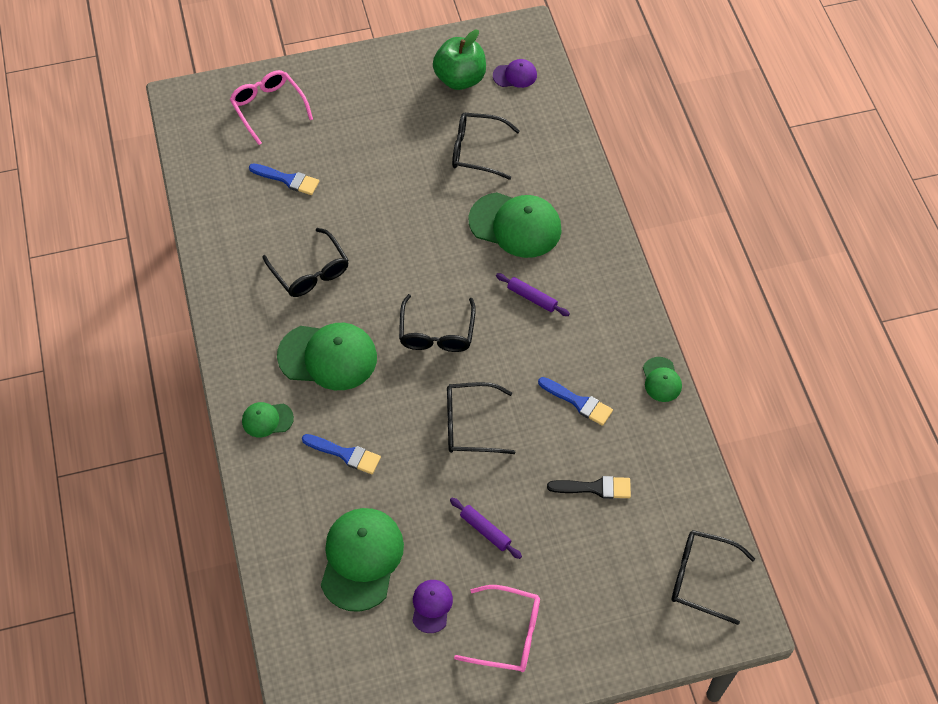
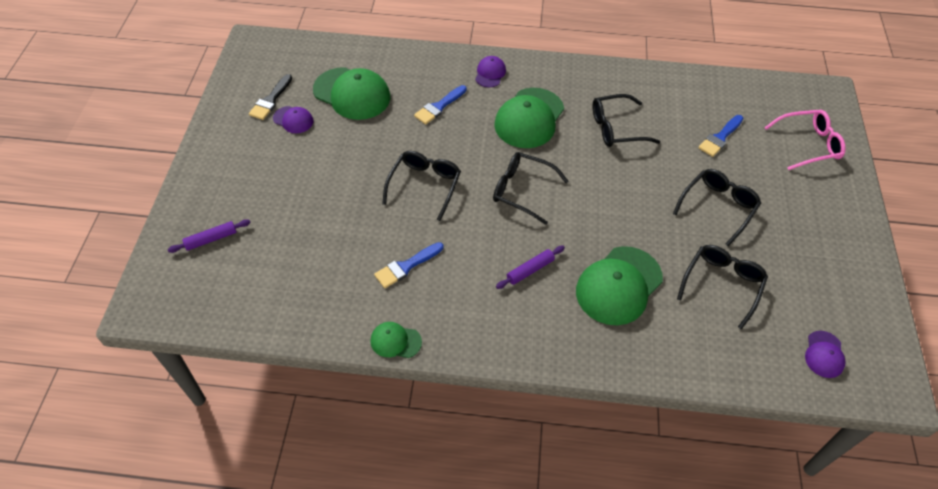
camera: 110 degrees right, 5 degrees down
(267, 419) = (490, 73): green cap -> purple cap
(460, 79) = (825, 301): green apple -> none
(485, 530) = (330, 166): purple rolling pin -> purple rolling pin (211, 239)
(508, 634) = (243, 154): pink glasses -> none
(595, 488) = (321, 248): black brush -> black brush (271, 100)
(701, 578) = (198, 292): black glasses -> black glasses (718, 207)

